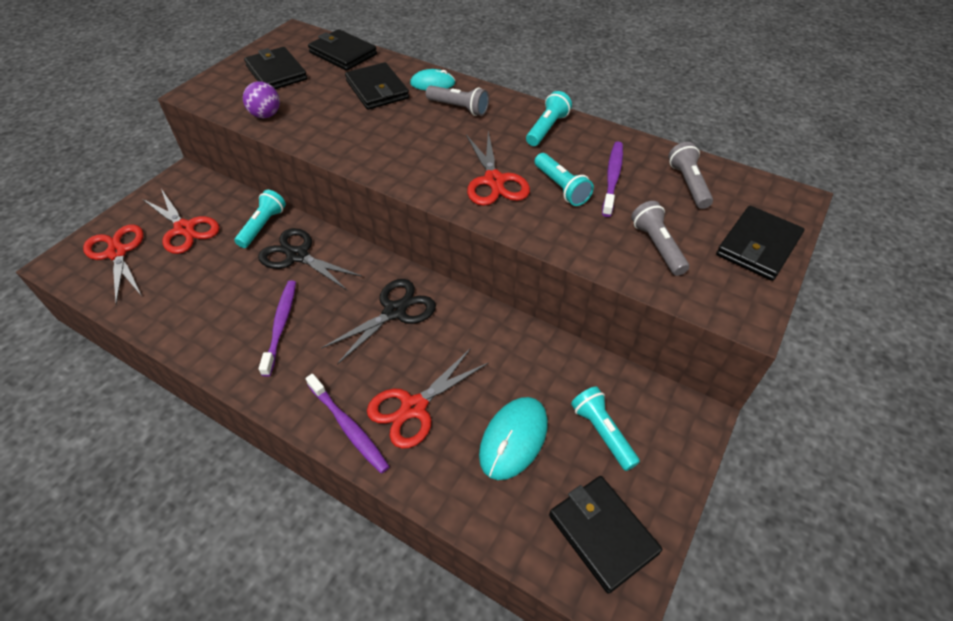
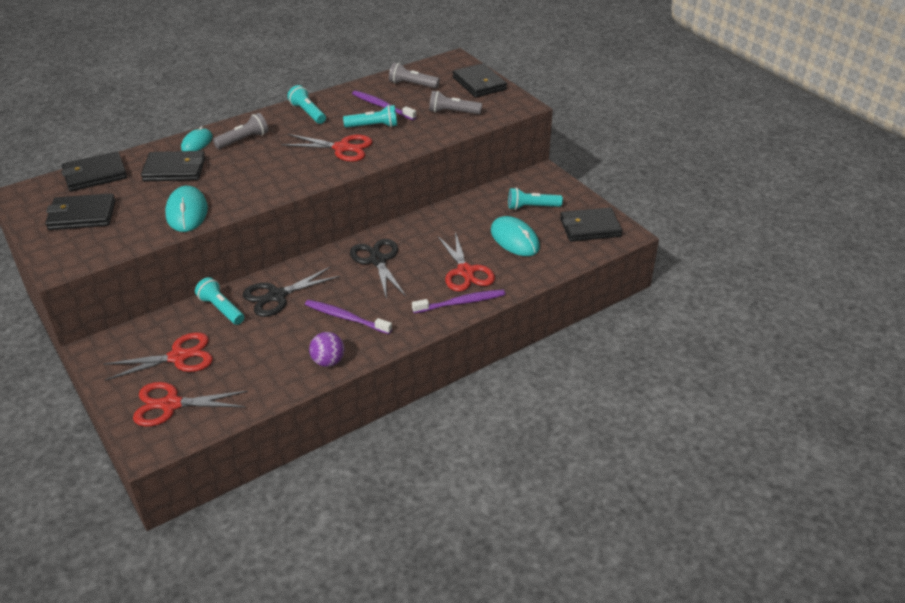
camera: 65 degrees left, 10 degrees down
(266, 115) = (146, 231): purple ball -> purple ball (328, 361)
(308, 125) = (187, 212): none -> turquoise mouse

